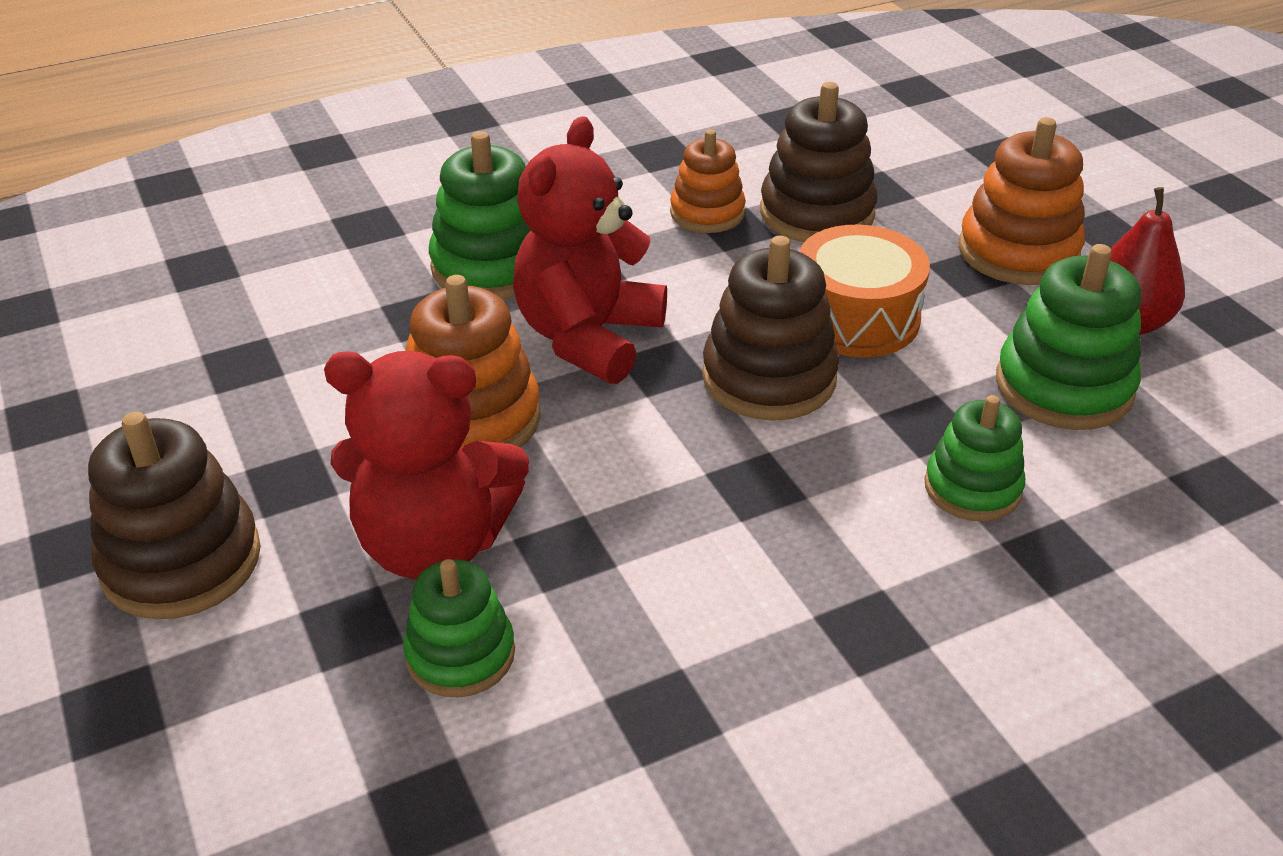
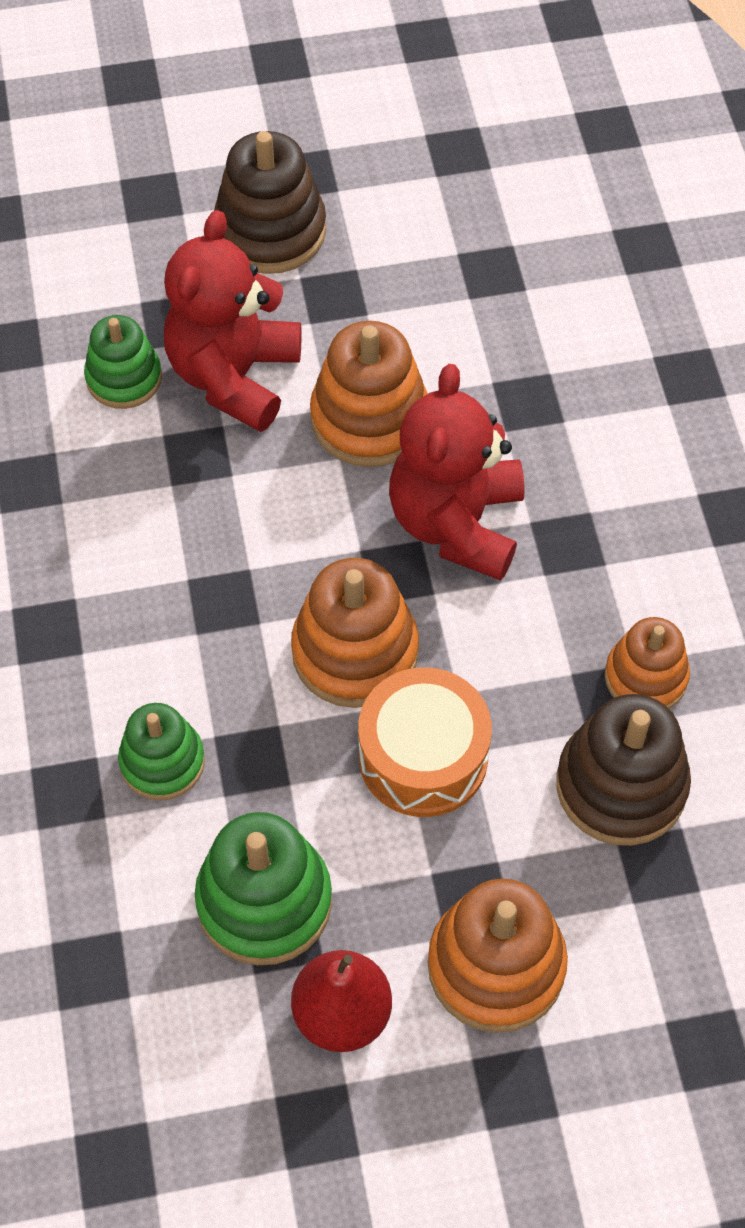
camera: 105 degrees right, 20 degrees up
(492, 266) = (591, 466): green stacking toy -> none
(588, 337) = (456, 523): red teddy bear -> red teddy bear turned 120 degrees counterclockwise
(769, 378) = (355, 652): brown stacking toy -> orange stacking toy

